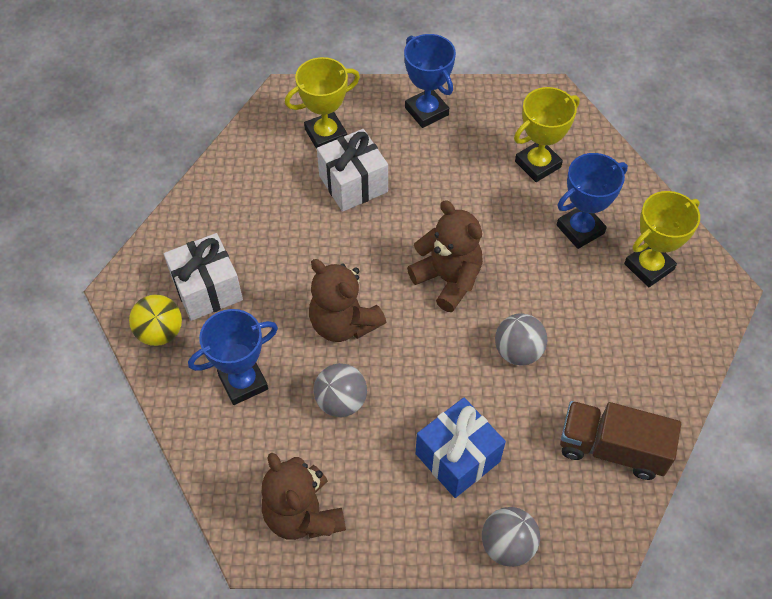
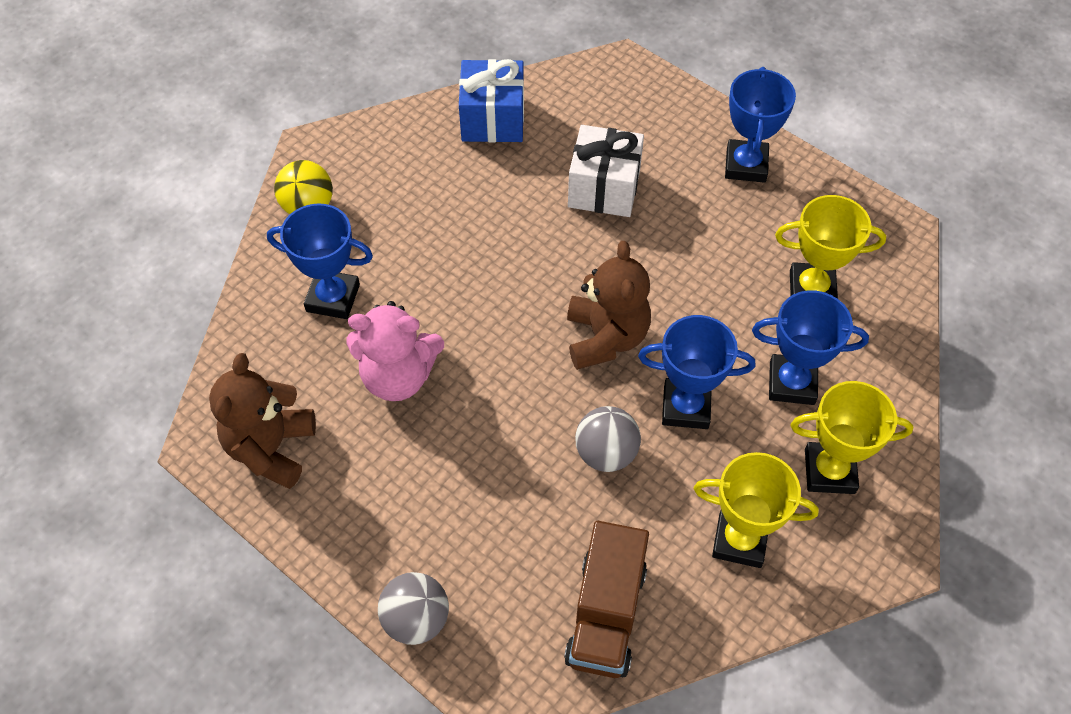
camera: 40 degrees right, 0 degrees up
(207, 289) = (381, 196): white gift -> none
(326, 135) = (623, 126): yellow trophy -> yellow trophy (740, 540)
(341, 401) = (398, 376): grey ball -> pink teddy bear
(343, 323) = (468, 309): brown teddy bear -> none
(457, 457) = (450, 505): blue gift -> blue gift (493, 119)
(536, 288) = (686, 407): none -> blue trophy
(612, 448) = (606, 614): brown truck -> brown truck turned 135 degrees counterclockwise

